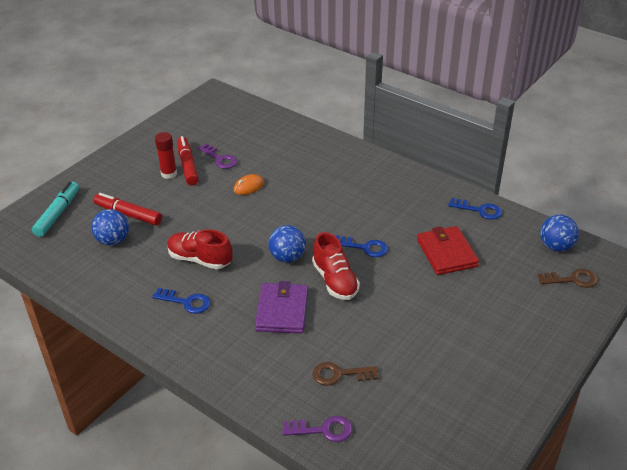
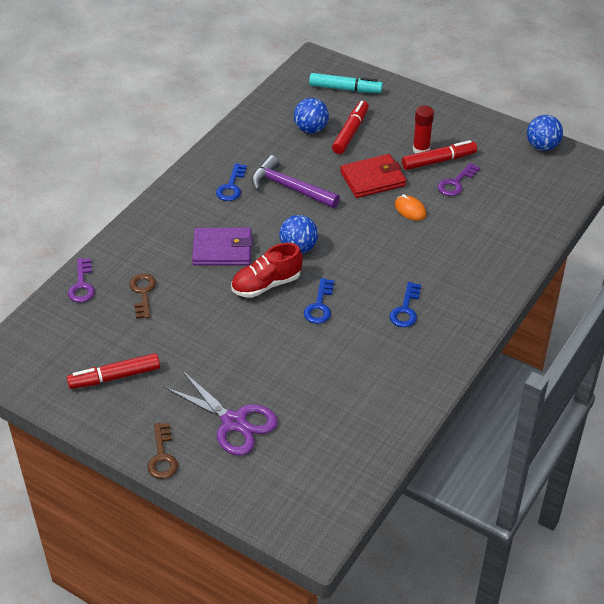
camera: 85 degrees right, 5 degrees up
(200, 259) = (290, 188): red shoe -> purple hammer
(447, 253) = (317, 374): red wallet -> red wallet (373, 179)
(459, 396) = (114, 377): none -> red marker
(479, 210) = (399, 408): blue key -> blue key (405, 309)
(506, 307) = (234, 422): none -> purple scissors
(556, 246) = (339, 478): blue ball -> blue ball (542, 146)
(572, 279) = (282, 488): brown key -> brown key (162, 456)

